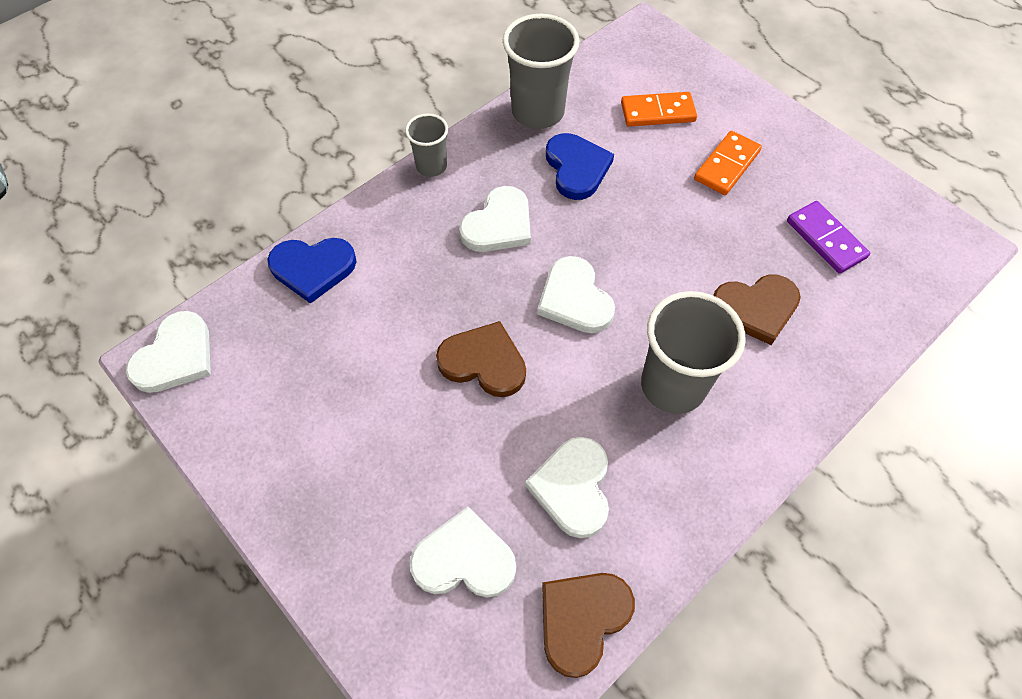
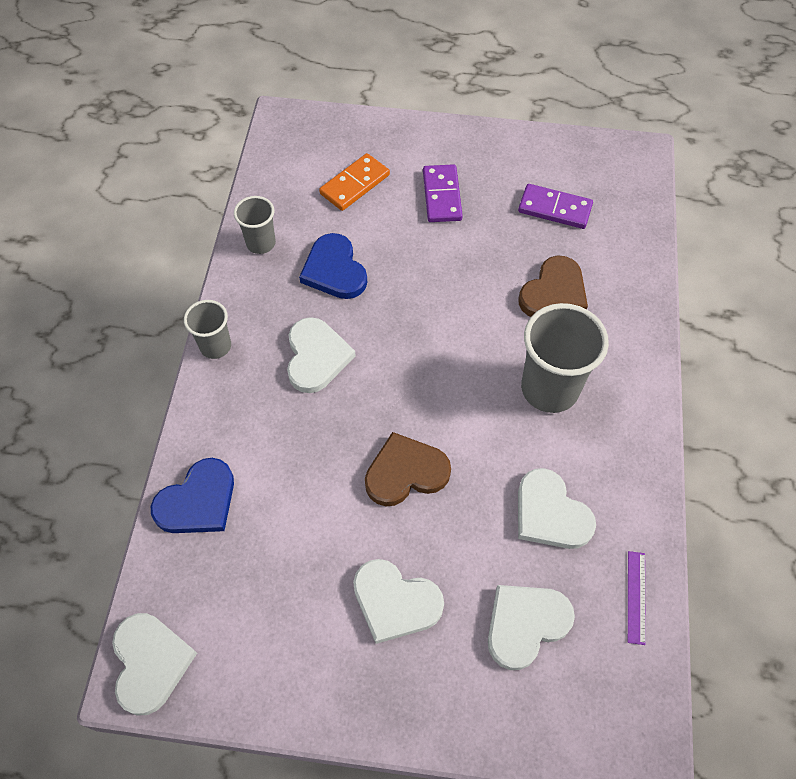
camera: 40 degrees left, 0 degrees up
(538, 112) = (261, 243): grey cup -> grey cup, size x0.56
(575, 299) = (427, 375): white heart -> white heart (395, 602)
(577, 168) = (334, 270): blue heart -> blue heart turned 150 degrees counterclockwise
(582, 619) = (636, 597): brown heart -> purple ruler
(726, 165) = (441, 196): orange domino -> purple domino

